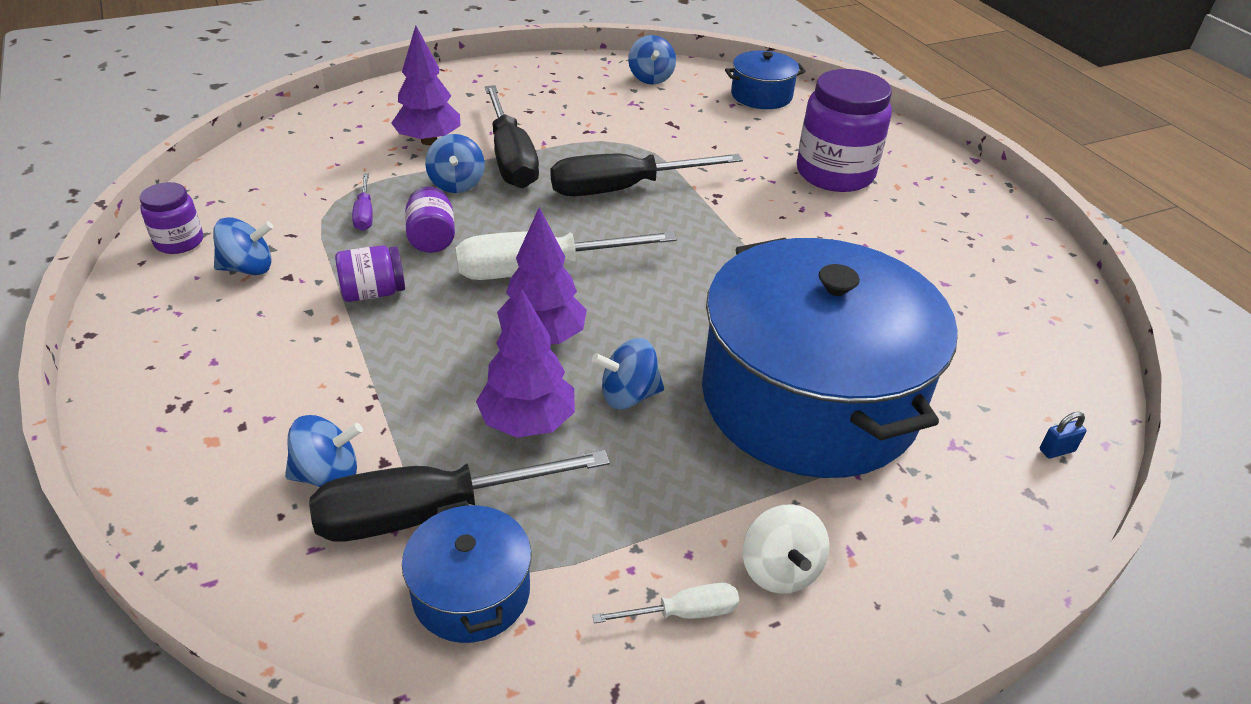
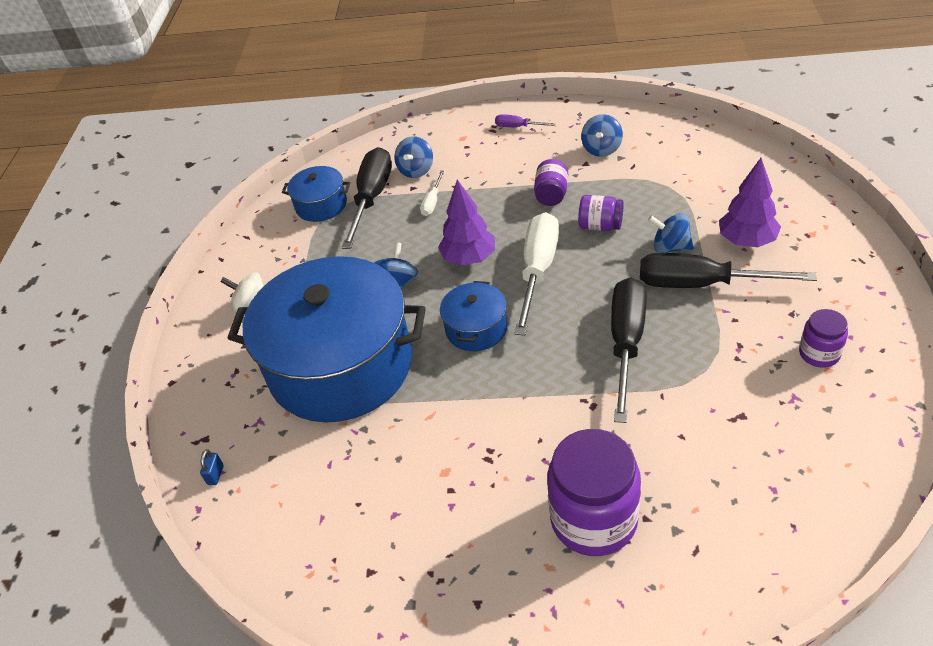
camera: 125 degrees right, 5 degrees up
(179, 241) = (643, 124): purple jar -> purple jar (819, 353)
(364, 214) = (644, 198): purple screwdriver -> purple screwdriver (518, 127)
(527, 422) = (405, 239): purple tree -> none
(650, 78) = (856, 433): blue spinning top -> none
(683, 613) = (260, 266): white screwdriver -> white screwdriver (432, 202)
(761, 95) = (791, 530): blue pot -> blue pot (476, 328)

